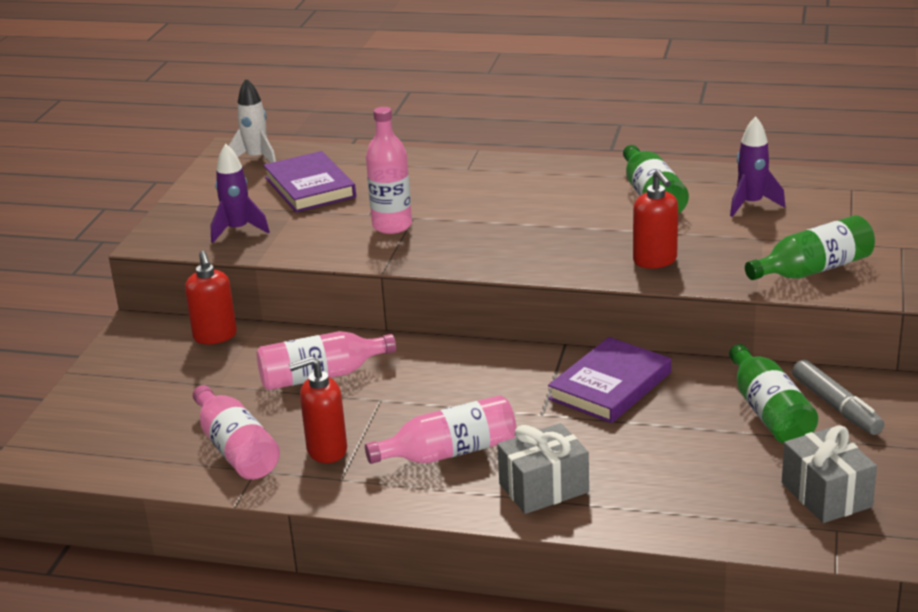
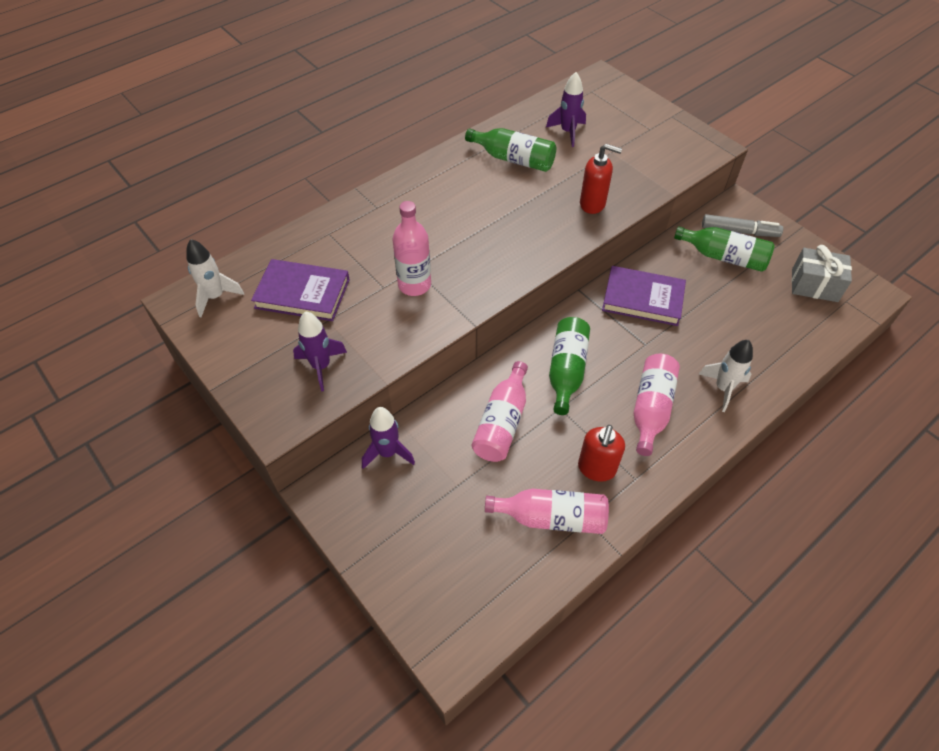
camera: 55 degrees left, 25 degrees up
(215, 336) = (388, 453): red soap dispenser -> purple rocket
(543, 488) = (723, 388): grey gift -> white rocket
(610, 386) = (643, 299): purple book -> purple book turned 60 degrees counterclockwise
(813, 270) = (665, 157): green bottle -> green bottle (566, 370)

